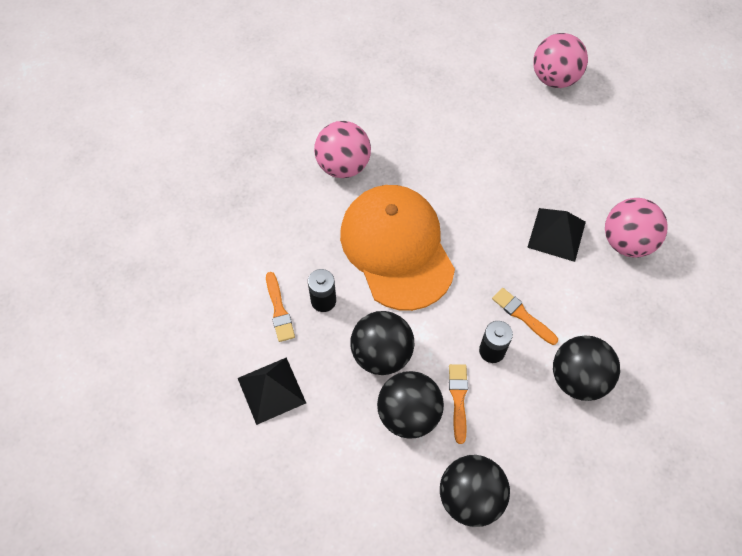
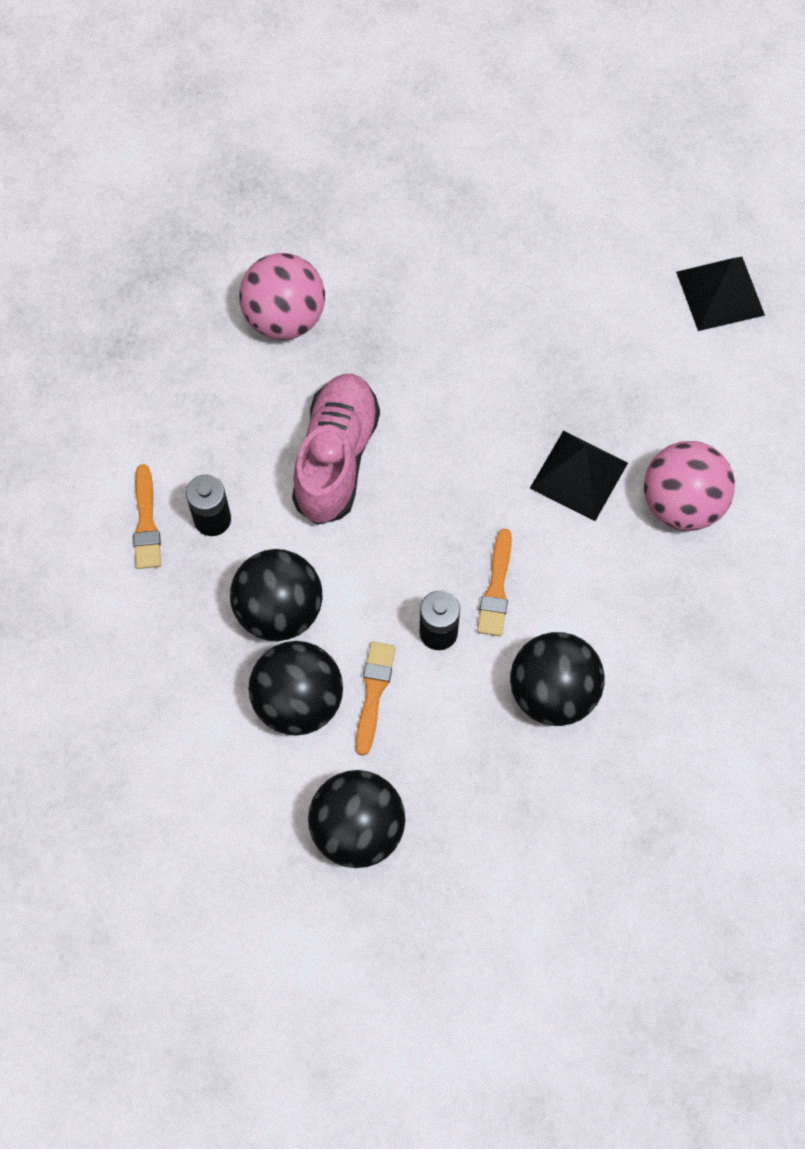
camera: 10 degrees right, 5 degrees up
(271, 390) = (113, 635): black pyramid -> black pyramid (720, 293)
(397, 248) = (336, 458): orange cap -> pink shoe
(522, 315) = (496, 588): orange brush -> orange brush turned 135 degrees counterclockwise
(554, 78) = (643, 226): pink ball -> none

